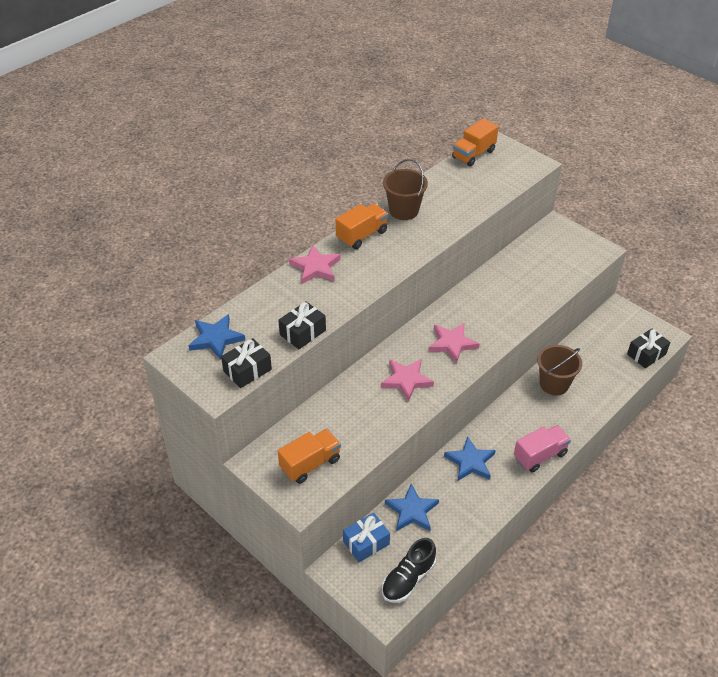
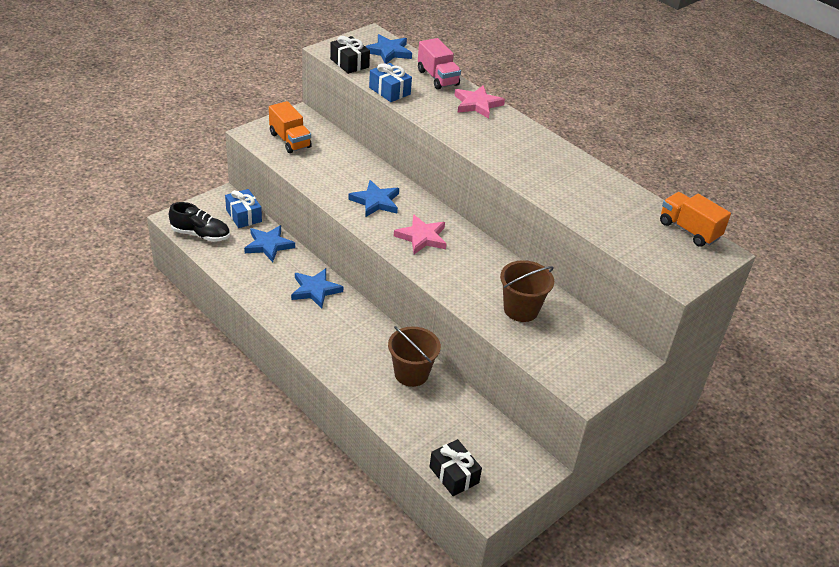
camera: 90 degrees right, 5 degrees down
(302, 332) = (389, 91): black gift -> blue gift
(362, 235) = (526, 134): orange truck -> none
(404, 210) = (569, 165): brown bucket -> brown bucket (521, 309)
(406, 380) = (376, 201): pink star -> blue star
(408, 579) = (201, 234): black shoe -> black shoe turned 150 degrees clockwise
(540, 455) = (312, 341): pink truck -> pink truck (437, 78)

